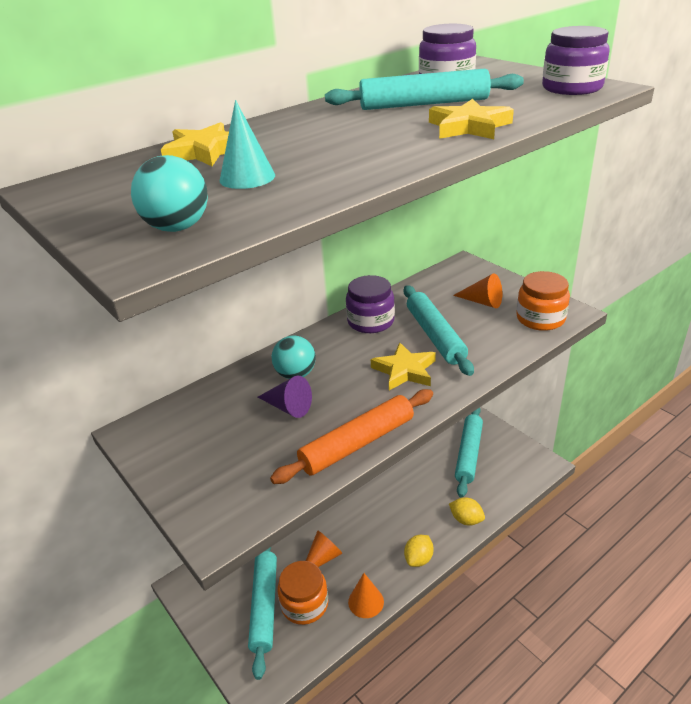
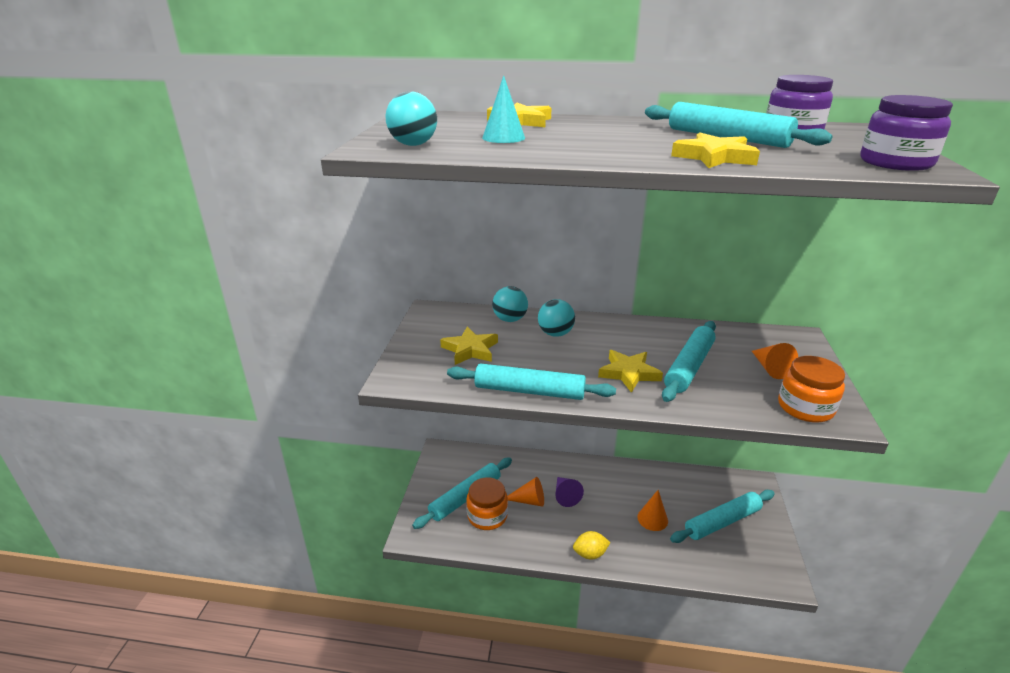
camera: 45 degrees right, 5 degrees down
(233, 388) = (510, 319): none -> turquoise ball
(243, 444) = (470, 349): none -> yellow star
(288, 407) = (522, 347): purple cone -> purple cone (565, 495)
(358, 444) = (529, 391): orange rolling pin -> turquoise rolling pin
(366, 601) = (523, 547): orange cone -> orange cone (652, 519)
(370, 321) = (655, 332): purple jar -> none
(466, 520) = (659, 561): yellow lemon -> none

